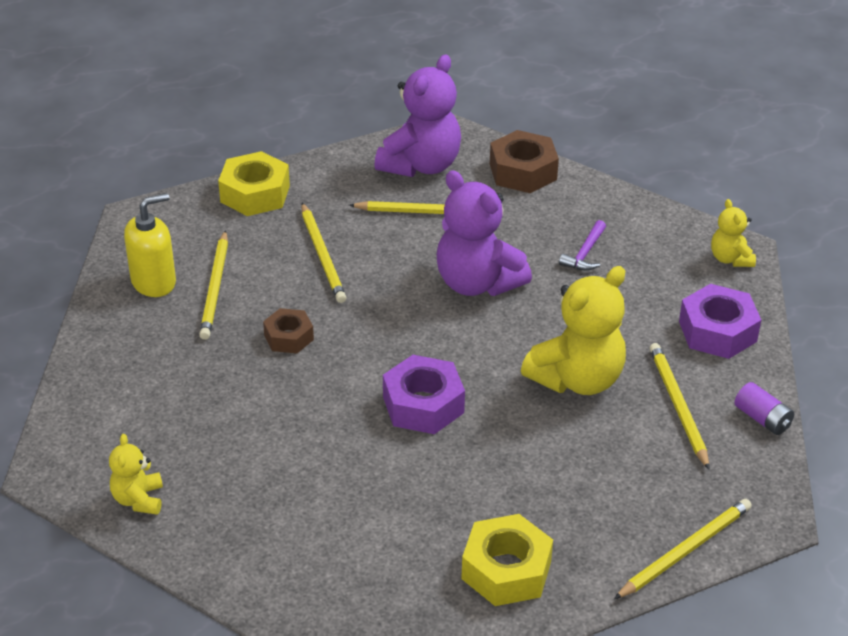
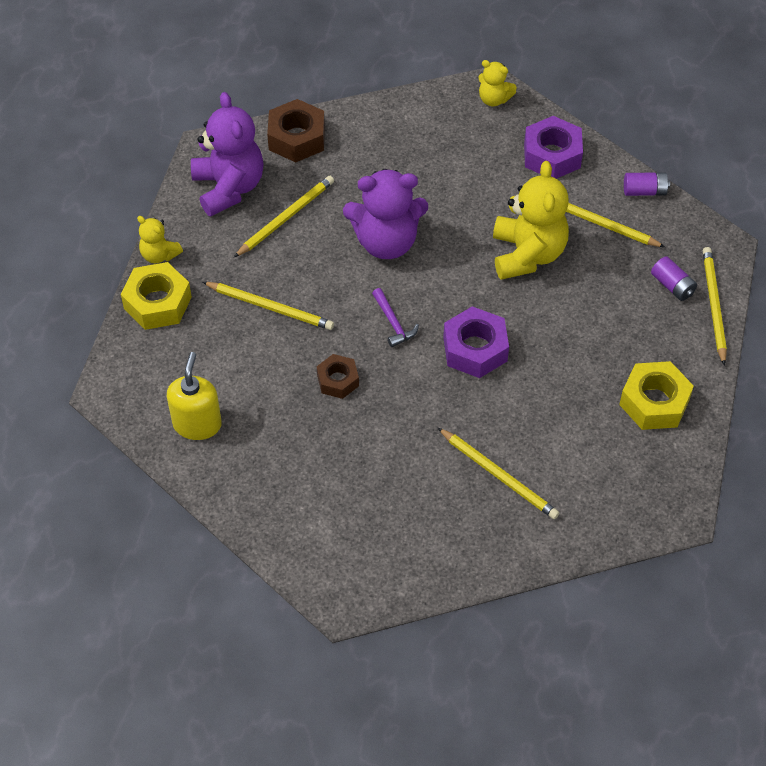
camera: 50 degrees left, 15 degrees up
(138, 499) = (419, 562): yellow teddy bear -> yellow teddy bear (159, 255)
(215, 288) = (242, 391): yellow pencil -> yellow pencil (499, 475)
(585, 253) = (415, 166): purple hammer -> purple hammer (393, 323)
(670, 504) = (672, 286): none -> purple battery

